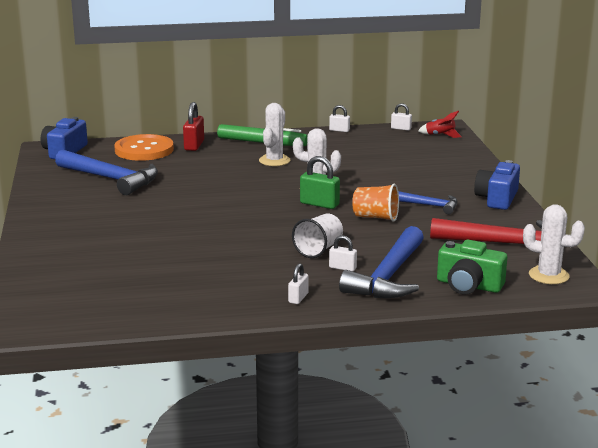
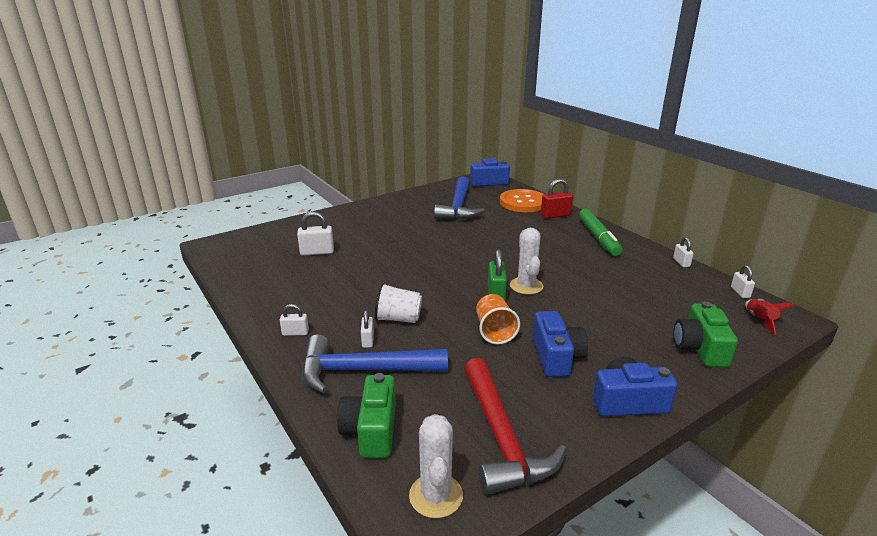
camera: 65 degrees right, 5 degrees up
(129, 266) = (317, 252): none -> white padlock
(274, 161) = (567, 252): white cactus -> none
(429, 205) = (556, 357): blue hammer -> blue camera
(457, 162) = (700, 348): none -> green camera

